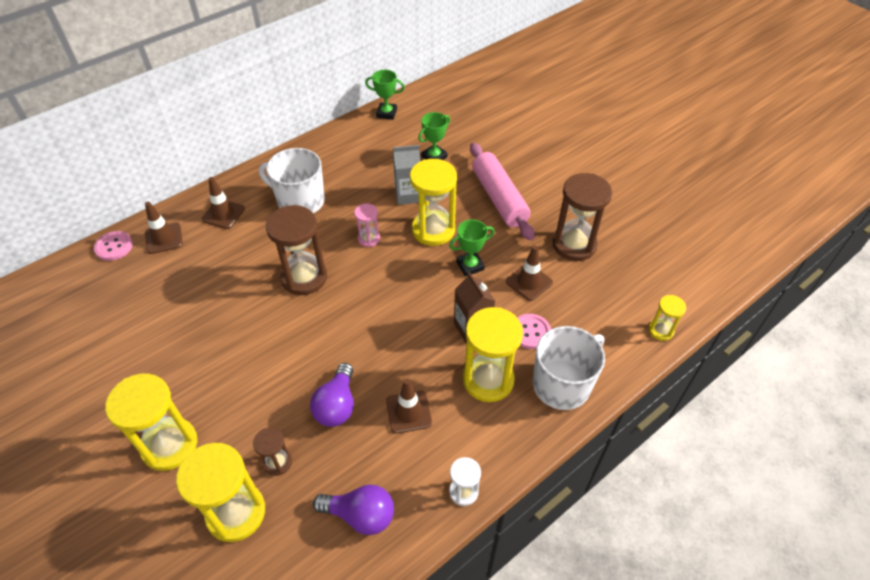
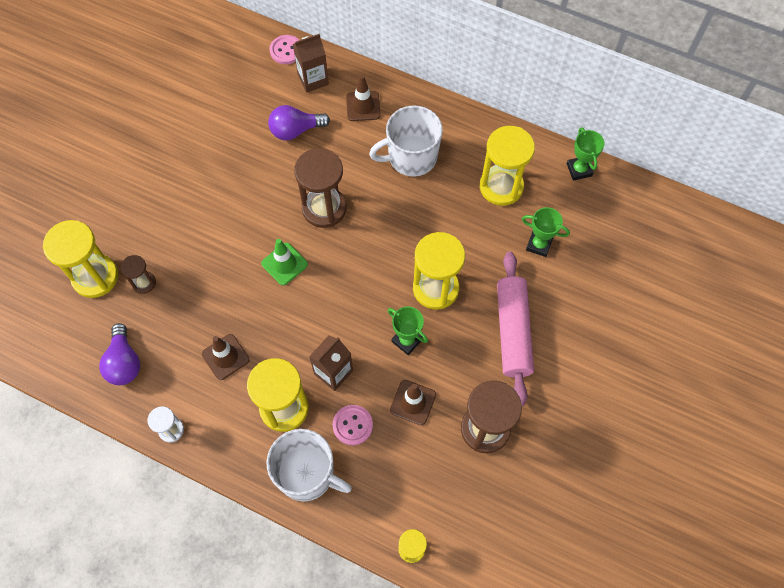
camera: 65 degrees right, 15 degrees up
(164, 238) = (313, 79): brown traffic cone -> brown carton
(169, 445) = (129, 203): yellow hourglass -> yellow hourglass (501, 187)
(300, 201) = (411, 157): white mug -> white mug turned 105 degrees counterclockwise
(337, 405) = (209, 299): purple light bulb -> purple light bulb (295, 130)
(340, 327) = (284, 264): none -> green traffic cone
(369, 238) = (395, 238): pink hourglass -> none
(408, 195) = (470, 245): grey carton -> none
(499, 198) = (513, 331): pink rolling pin -> pink rolling pin turned 45 degrees counterclockwise

